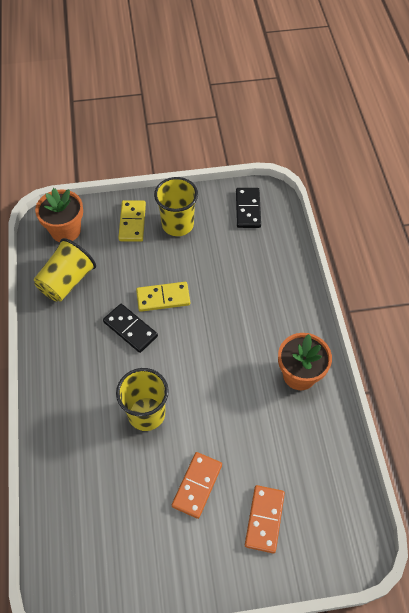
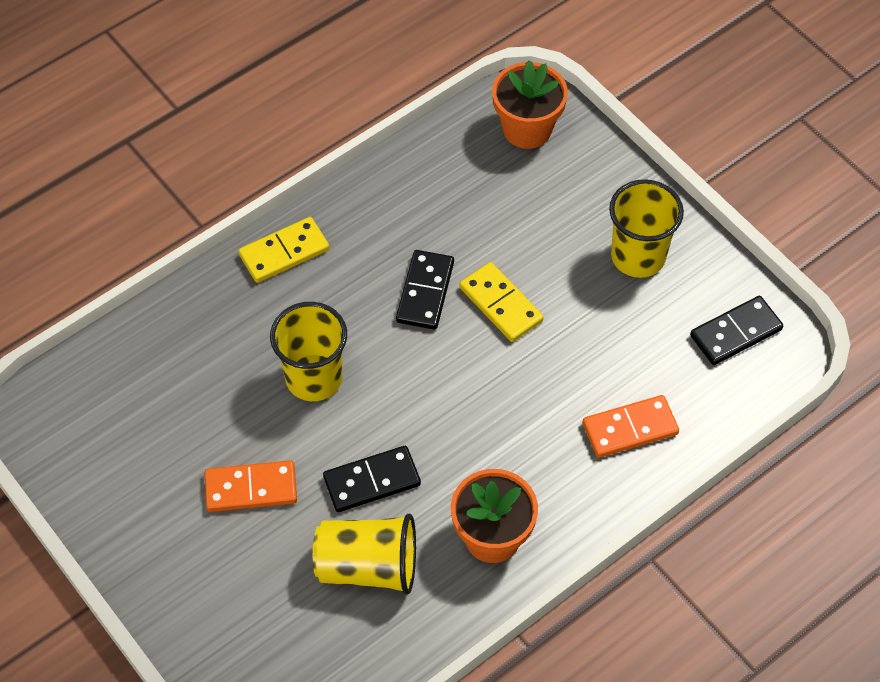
camera: 60 degrees right, 0 degrees up
(67, 281) = (448, 178): yellow cup -> yellow cup (368, 566)
(132, 222) = (600, 199): yellow domino -> yellow domino (284, 252)
(231, 417) = (372, 481): none -> black domino
(264, 519) = (251, 591): orange domino -> orange domino (630, 428)

